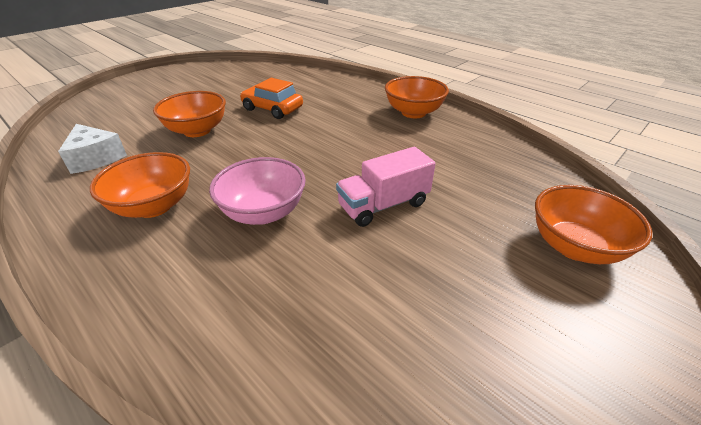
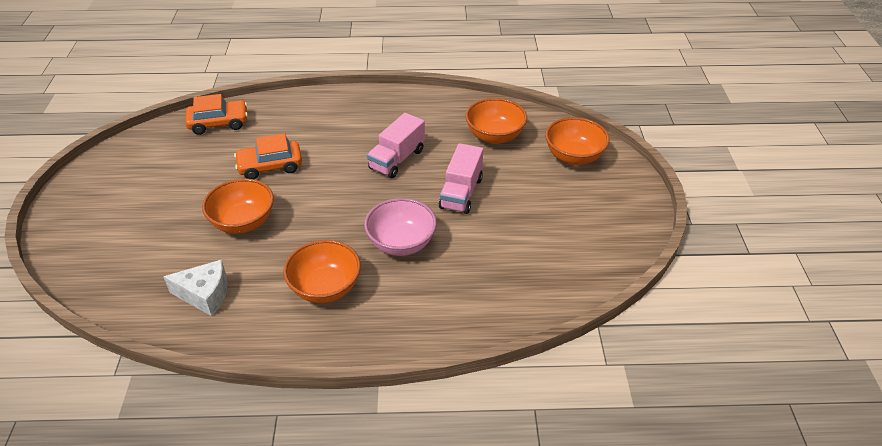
camera: 45 degrees left, 5 degrees up
(287, 75) = (219, 123): none -> orange car
(367, 148) = (397, 159): none -> pink truck
(413, 113) = (386, 108): orange bowl -> orange bowl (495, 136)

